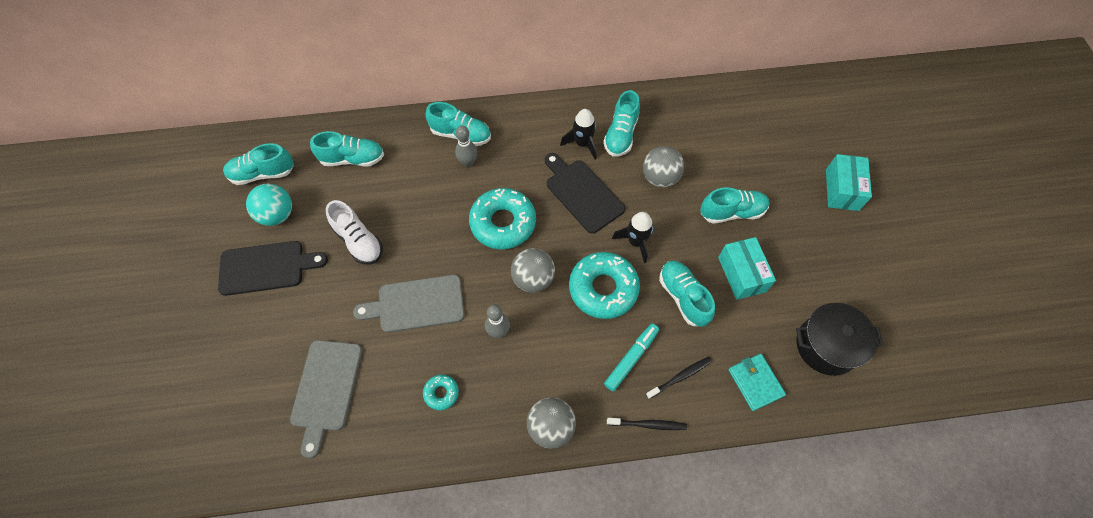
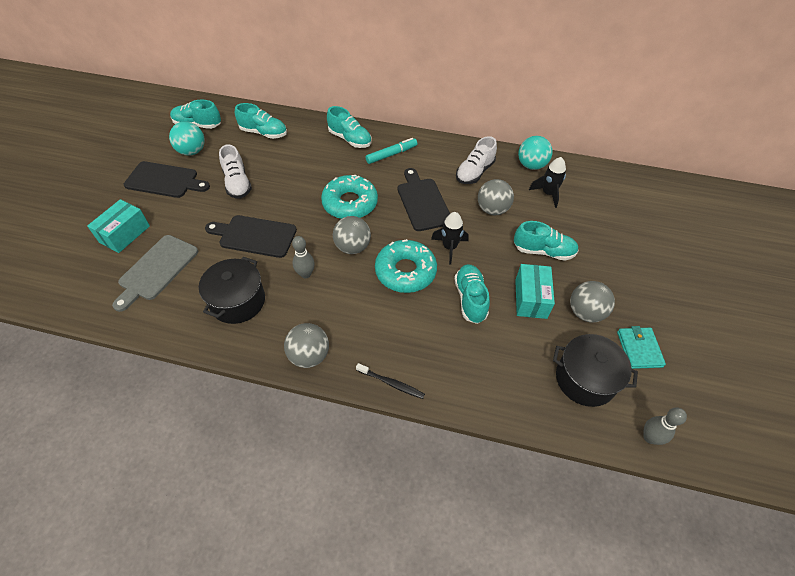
camera: 20 degrees right, 10 degrees down
(417, 304) = (255, 236): grey cutting board -> black cutting board
(441, 393) = (238, 301): turquoise donut -> black pot
(468, 162) = (345, 157): grey bowling pin -> grey bowling pin (649, 437)
(582, 143) = (440, 170): black rocket -> black rocket (548, 193)
(621, 135) = (474, 172): turquoise shoe -> white shoe
(631, 358) = (403, 329): turquoise marker -> turquoise marker (391, 154)
(677, 105) = (531, 165): none -> turquoise ball
(680, 377) = (438, 357): black toothbrush -> none
(755, 382) = (504, 385): turquoise wallet -> turquoise wallet (639, 349)
(799, 271) = (585, 312): none -> grey ball
(842, 190) = (653, 264): turquoise box -> turquoise box (124, 234)

